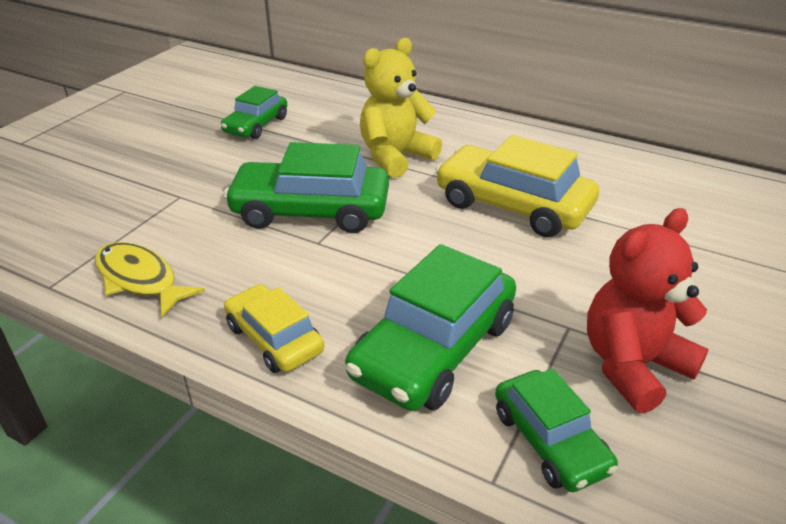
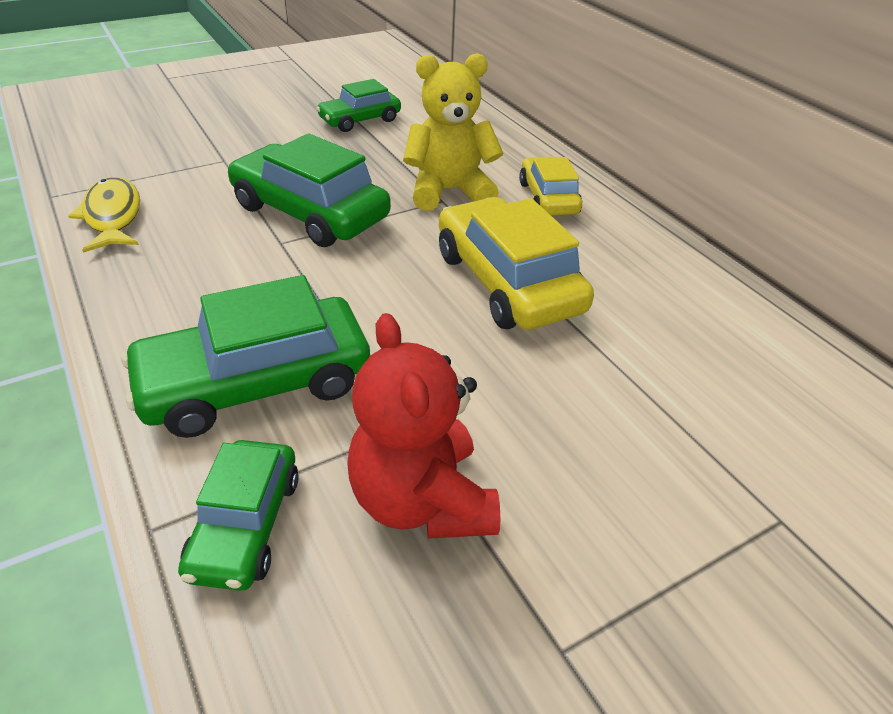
camera: 30 degrees right, 5 degrees up
(274, 339) = (143, 309): yellow car -> yellow car (548, 198)
(632, 366) = (422, 500): red teddy bear -> red teddy bear turned 105 degrees counterclockwise

